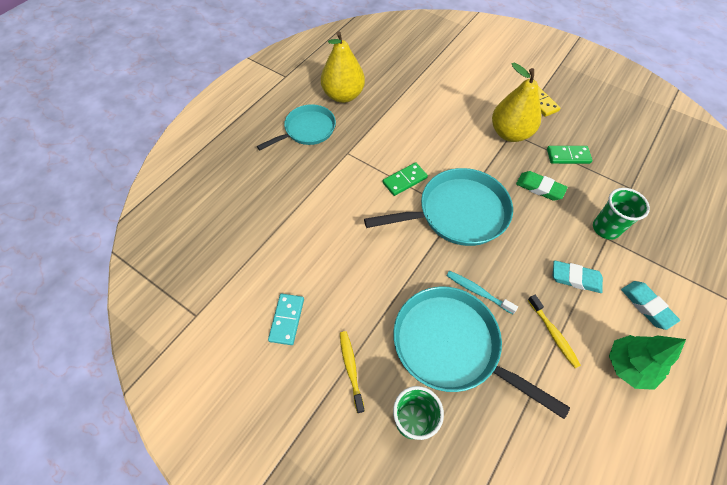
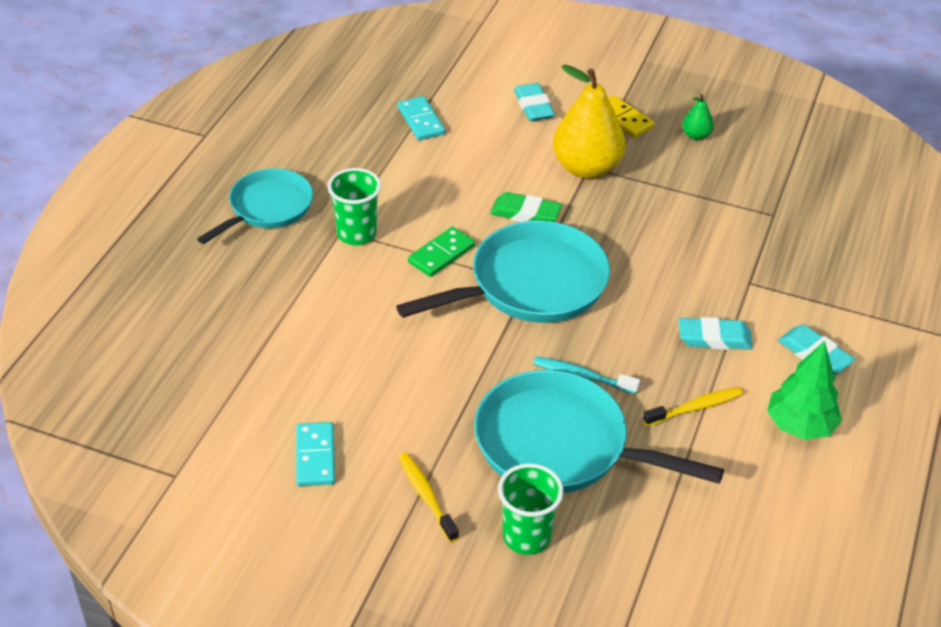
camera: 15 degrees left, 15 degrees down
(343, 95) = (311, 150): yellow pear -> none
(413, 85) = (421, 121): none -> turquoise domino
(484, 85) = (533, 106): none -> turquoise eraser
(539, 188) = (644, 234): green eraser -> green eraser (525, 213)
(553, 334) = (695, 407): yellow toothbrush -> yellow toothbrush turned 75 degrees counterclockwise
(568, 156) = (677, 186): green domino -> none
(586, 121) = (696, 135): none -> green pear
(605, 228) = (746, 271): green cup -> green cup (356, 234)

